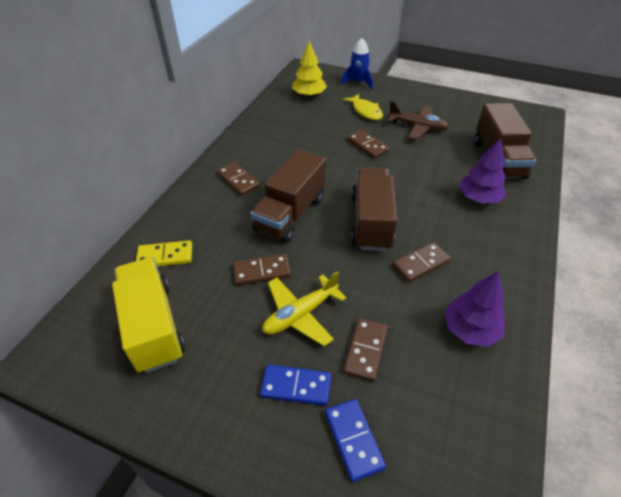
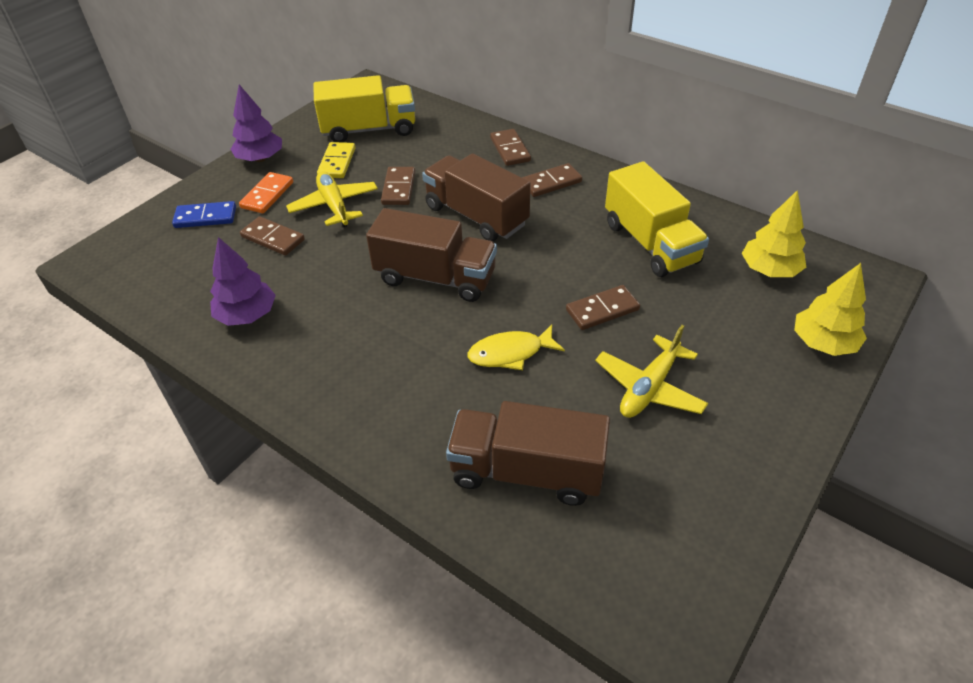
camera: 105 degrees right, 0 degrees up
(165, 256) = (446, 134): yellow domino -> yellow domino (337, 162)
(296, 386) = (267, 195): blue domino -> orange domino
(298, 133) = (650, 243): none -> yellow truck
(358, 82) = (823, 343): blue rocket -> yellow tree
(365, 111) = (710, 330): yellow fish -> yellow fish (510, 353)
(417, 127) = (649, 387): brown plane -> yellow plane
(420, 264) = (350, 303): brown domino -> brown domino (510, 150)
(478, 198) = (438, 402): purple tree -> purple tree (260, 158)

